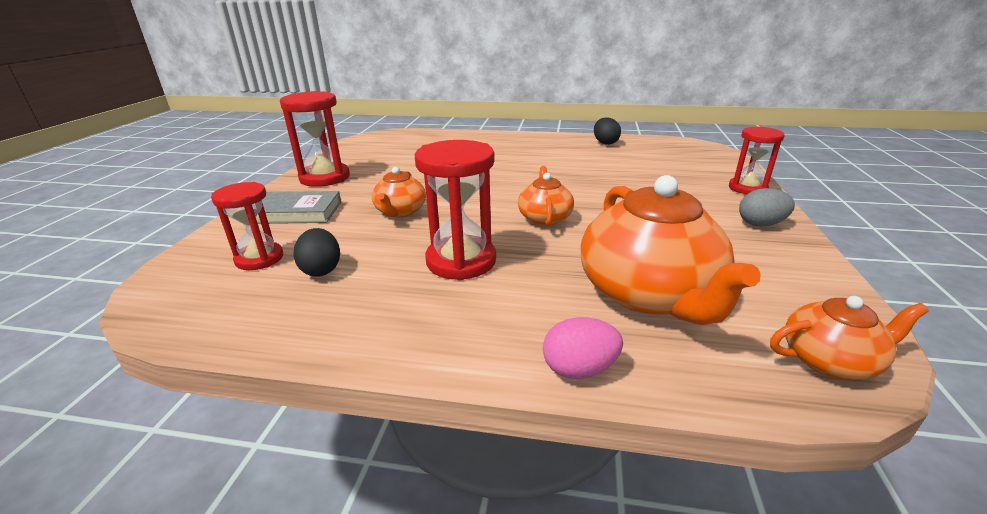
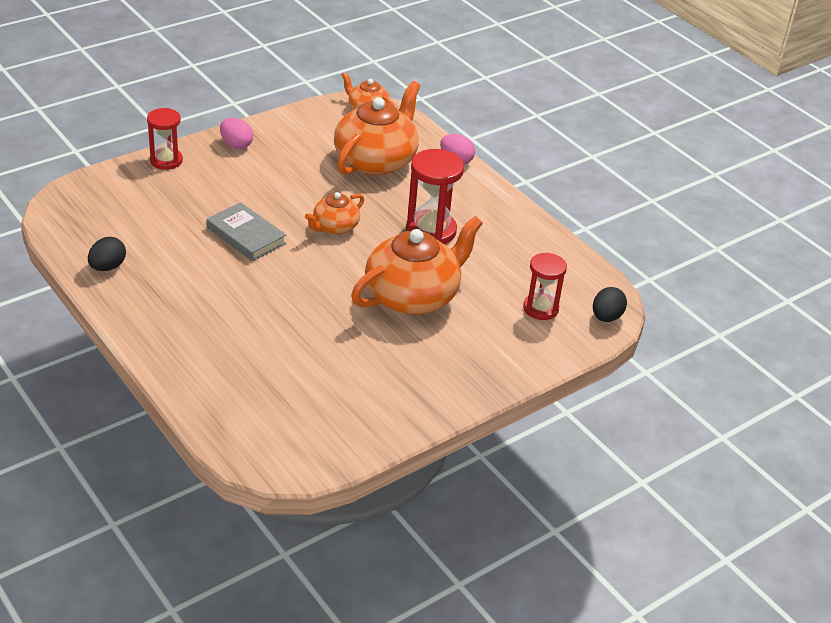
camera: 140 degrees left, 10 degrees up
(295, 212) = (485, 348): grey book -> grey book (246, 235)
(321, 270) = (511, 274): black egg -> black egg (606, 317)
(325, 178) = (421, 391): red hourglass -> none
(400, 212) = (413, 296): orange teapot -> orange teapot, size x1.92
(760, 224) = (236, 145): grey egg -> pink egg

